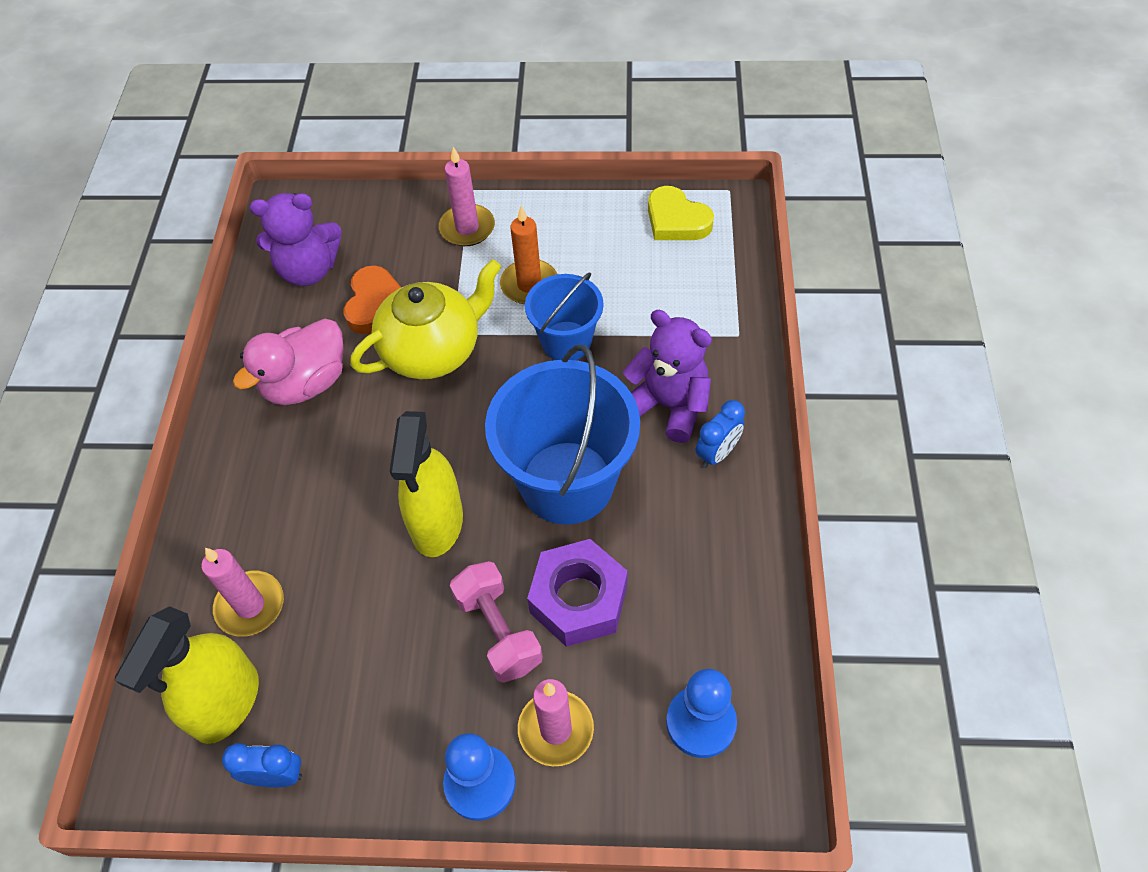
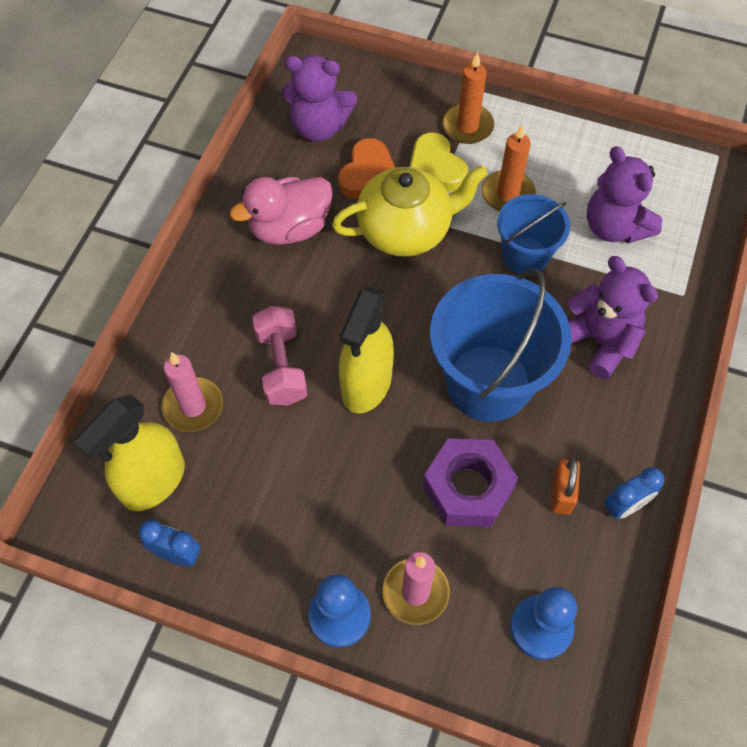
camera: 15 degrees right, 5 degrees up
(467, 228) = (467, 126): pink candle -> orange candle
(498, 631) = (391, 493): pink dumbbell -> pink dumbbell (281, 366)
(648, 287) = (614, 227): none -> purple teddy bear
(676, 220) = (660, 171): yellow heart -> yellow heart (435, 168)
(678, 574) = (561, 493): none -> orange padlock
(717, 453) = (629, 397): blue clock -> blue clock (624, 506)

